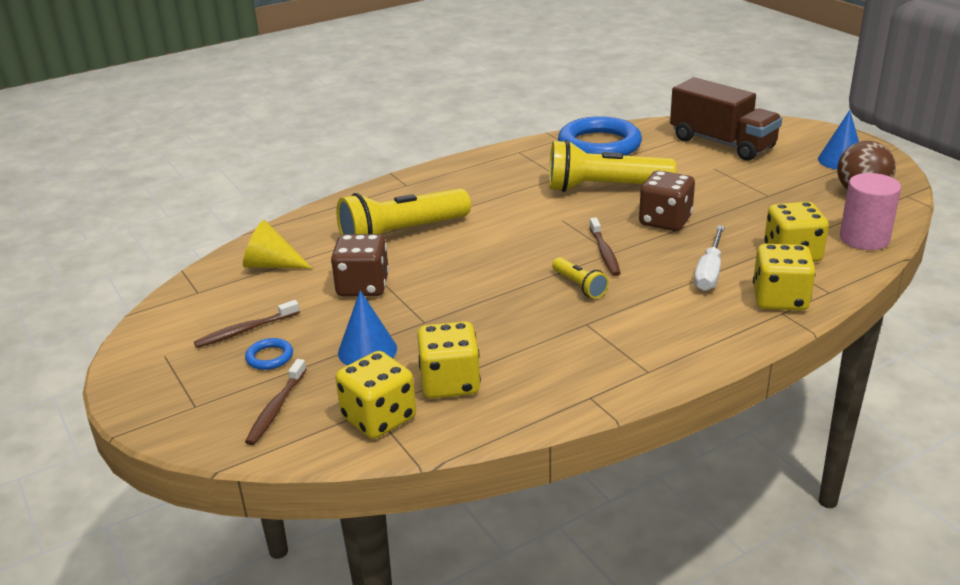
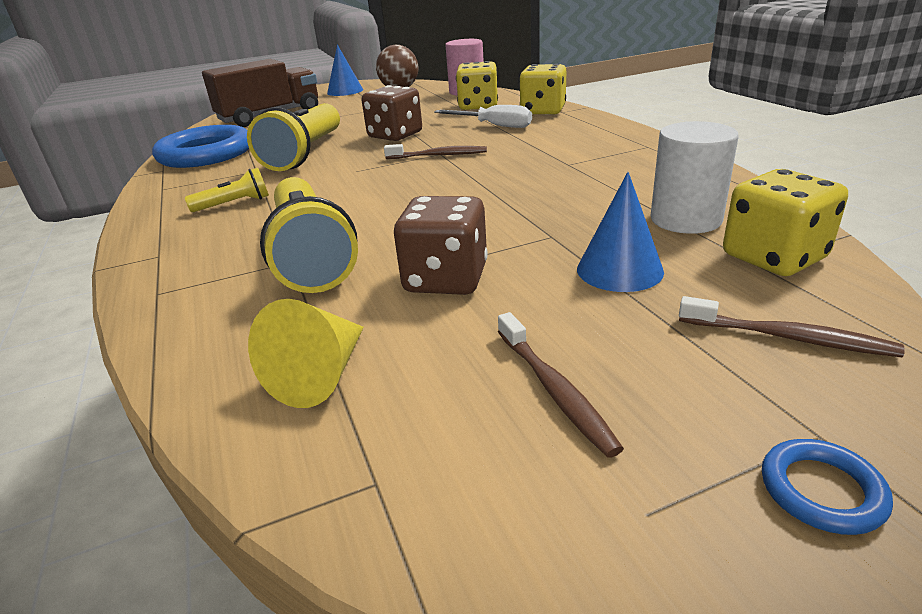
camera: 80 degrees left, 0 degrees up
(269, 357) = (643, 354): blue ring -> blue ring (821, 490)
(450, 383) = (685, 219): yellow dice -> white cylinder
(579, 286) = (498, 165): yellow flashlight -> yellow flashlight (234, 204)

